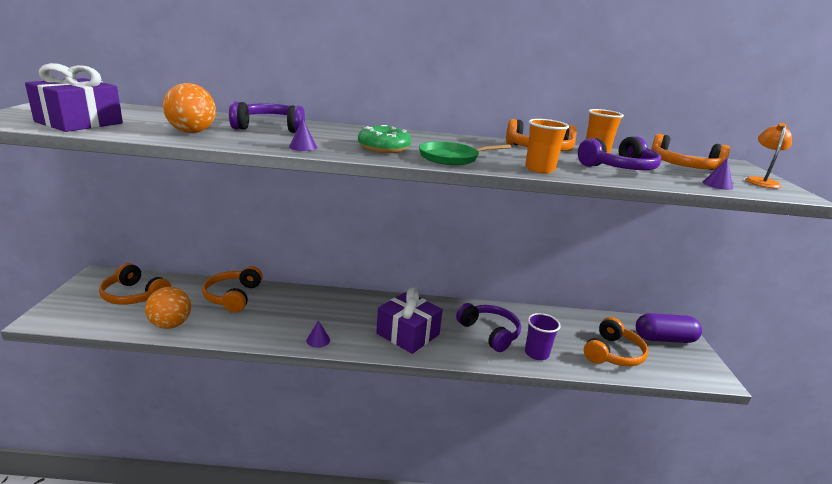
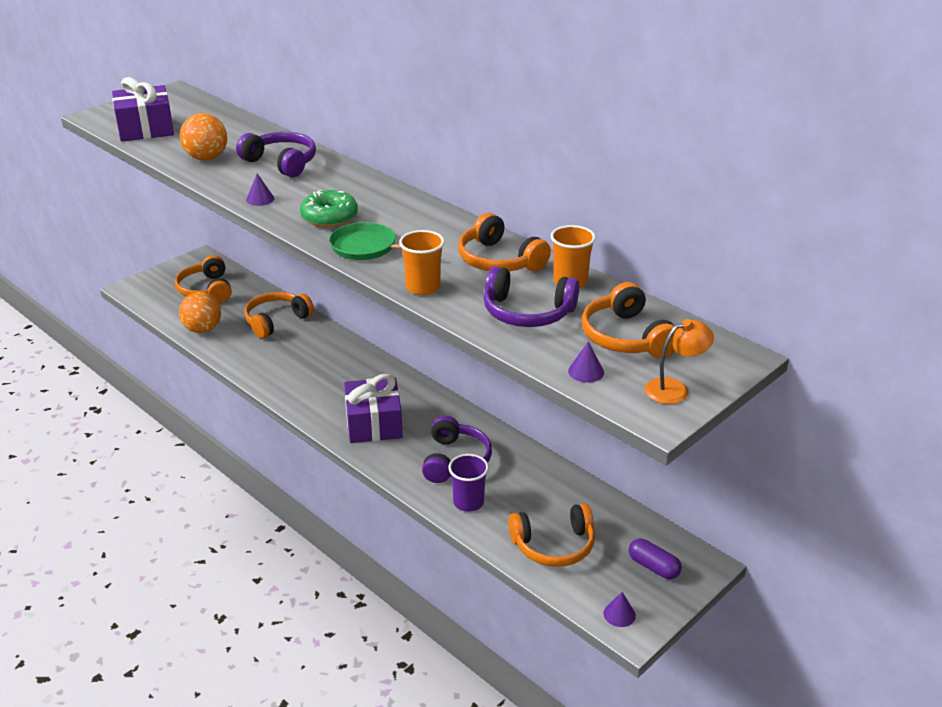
camera: 45 degrees right, 10 degrees up
(318, 340) = (291, 393): purple cone -> purple cone (619, 614)
(664, 339) = (653, 567): purple capsule -> purple capsule, size x0.62

